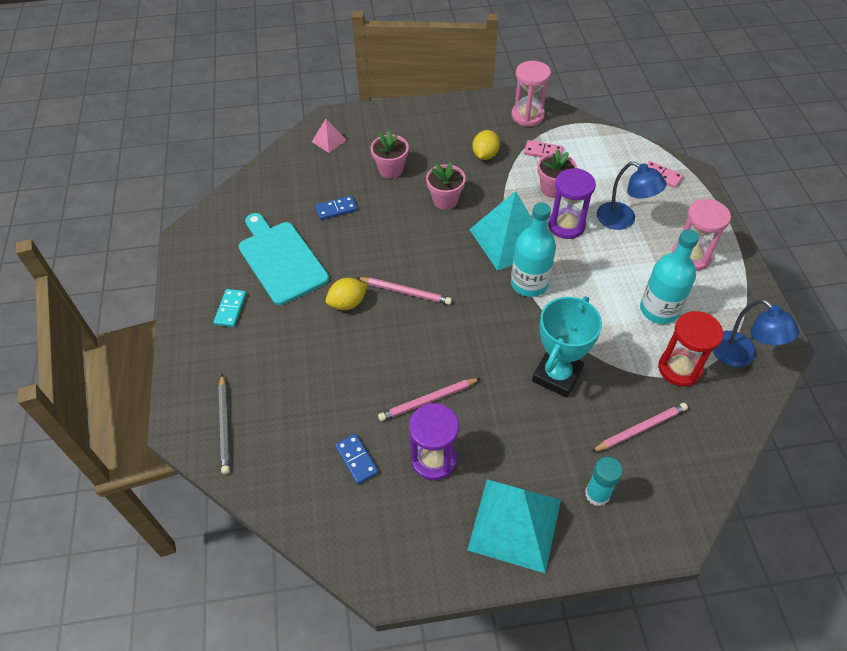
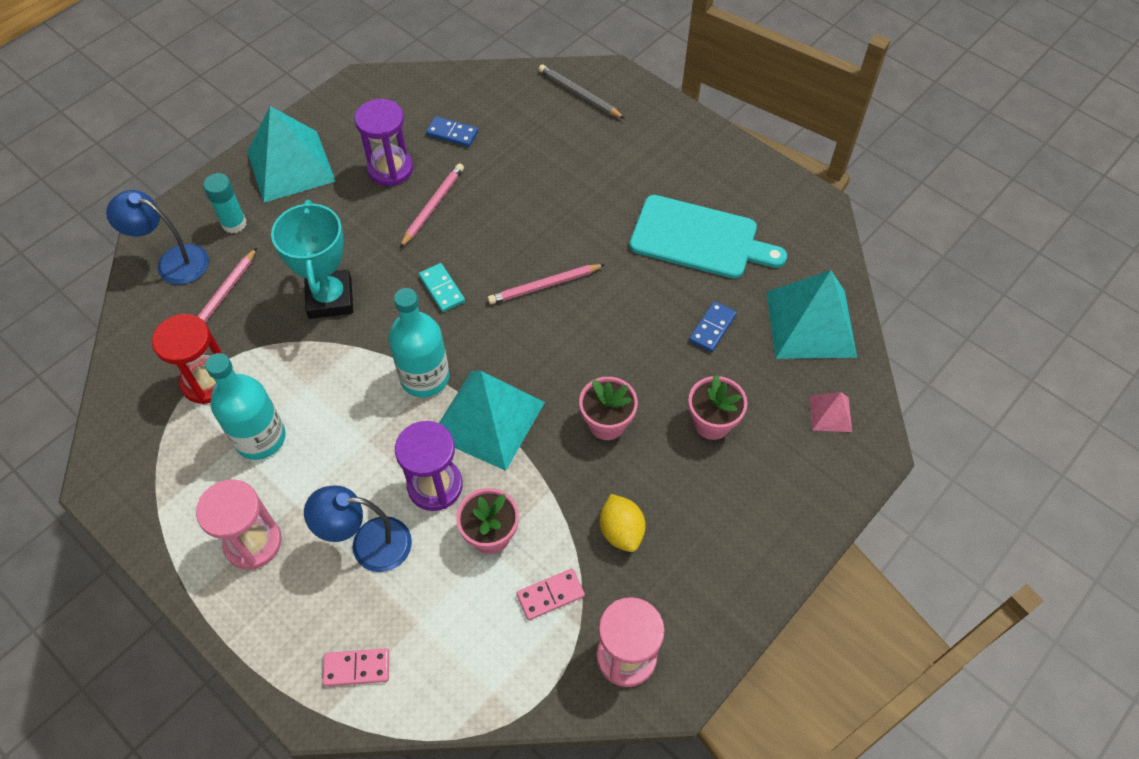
camera: 140 degrees right, 5 degrees up
(231, 309) = (685, 169): turquoise domino -> turquoise domino (442, 289)
(283, 180) = (811, 324): none -> turquoise pyramid
(347, 303) = (588, 240): yellow lemon -> none
(740, 356) = (144, 438): blue lamp -> blue lamp (173, 262)

